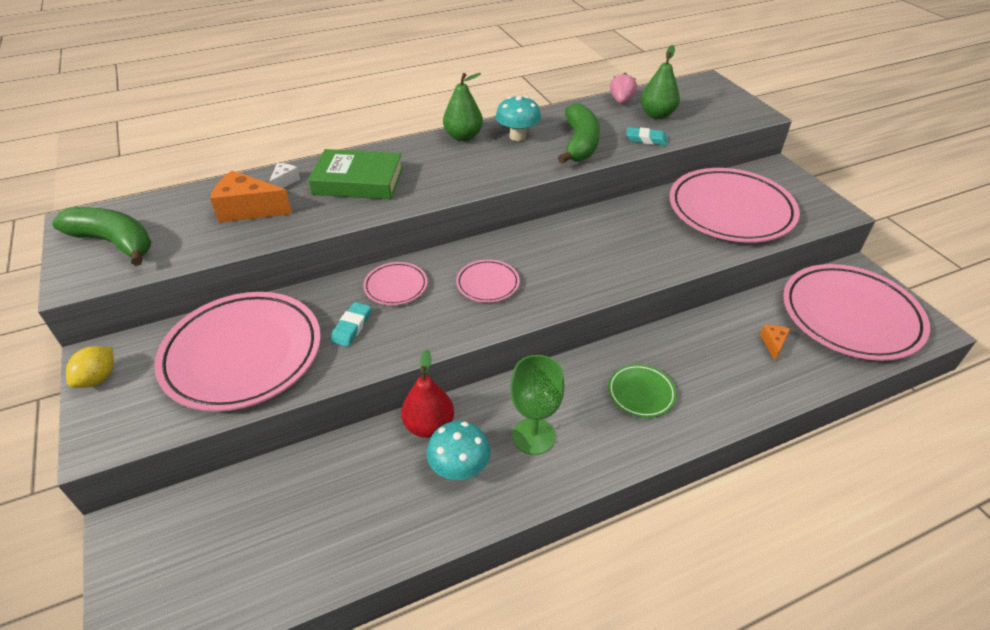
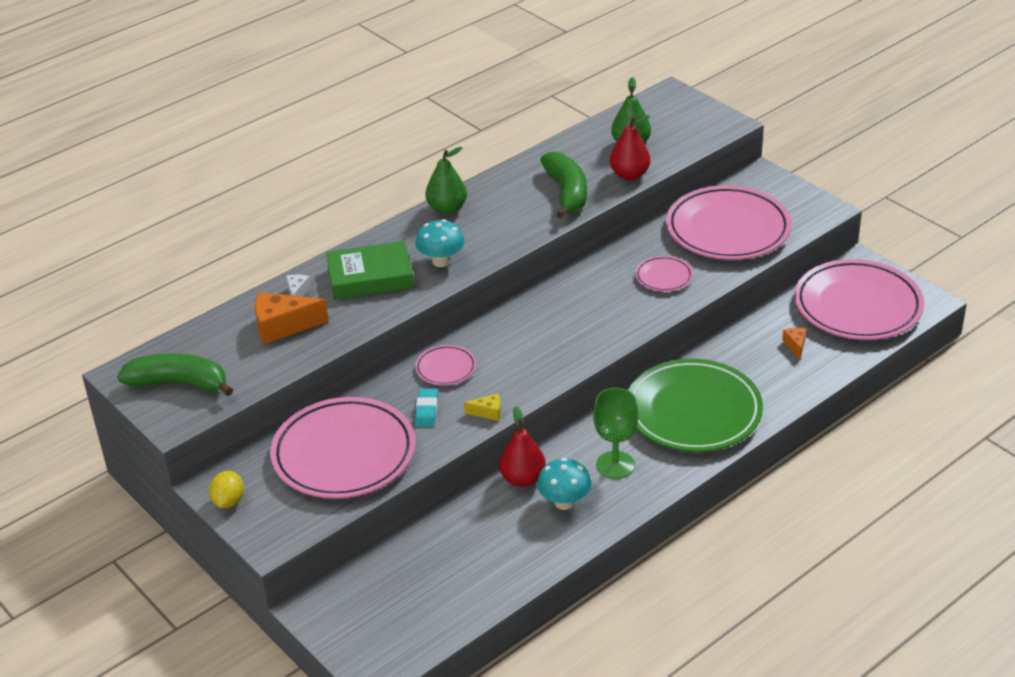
camera: 15 degrees left, 5 degrees down
(411, 345) = (488, 412): none -> yellow cheese
(487, 284) = (529, 347): pink plate -> pink plate (663, 277)
(517, 136) = (501, 197): turquoise mushroom -> turquoise mushroom (441, 261)
(621, 100) = (588, 134): pink strawberry -> none
(641, 393) = (693, 411): green plate -> green plate, size x2.23
(646, 139) = (629, 175): turquoise eraser -> red pear

